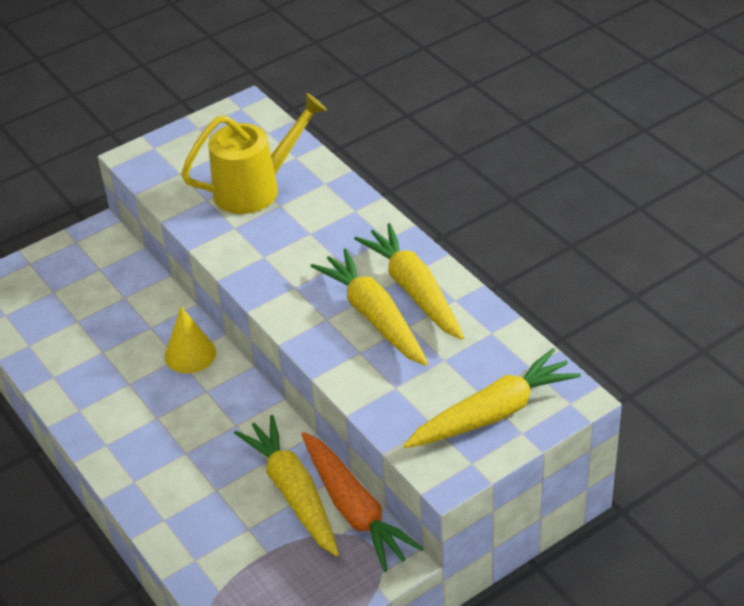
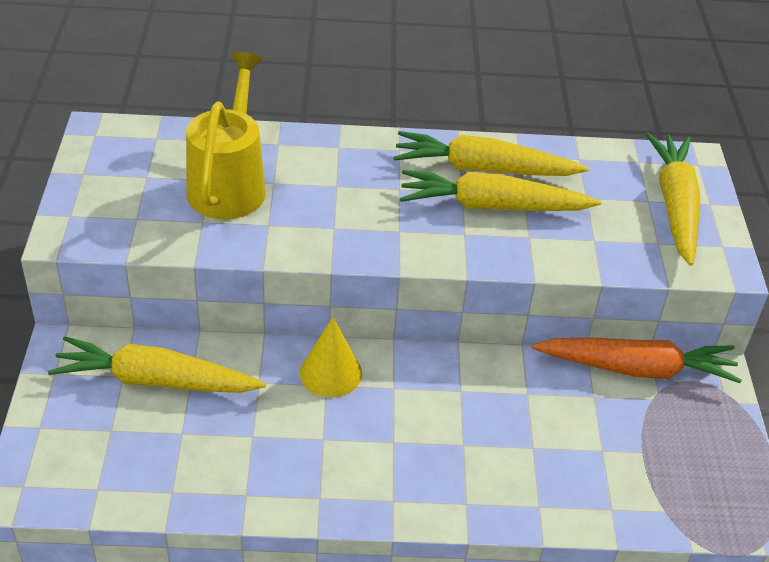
camera: 60 degrees left, 0 degrees up
(293, 493) = (583, 396): yellow carrot -> yellow carrot (155, 380)

